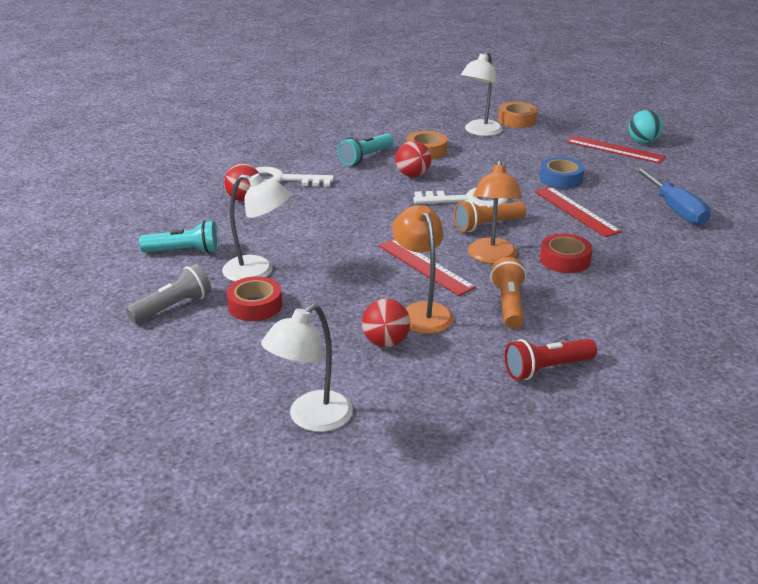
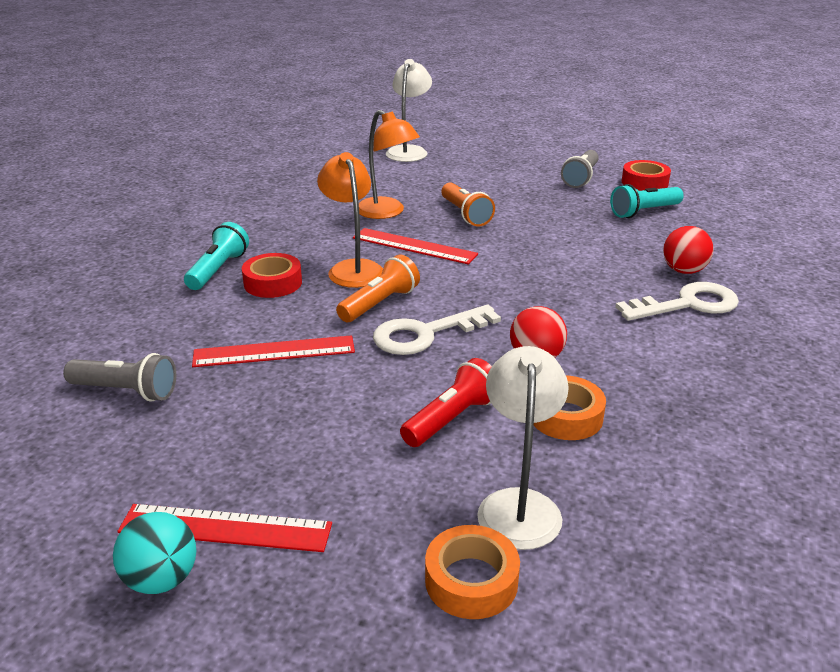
camera: 155 degrees right, 0 degrees up
(255, 305) = (523, 190): red tape -> red tape (644, 182)
(258, 271) = (556, 211): white lamp -> none
(366, 157) = (637, 374): turquoise flashlight -> turquoise flashlight (218, 270)
(385, 342) = (398, 190): red ball -> none
(508, 305) = (314, 232): orange flashlight -> orange flashlight (465, 214)
(547, 369) = (265, 198): red flashlight -> red flashlight (451, 419)
(561, 179) = (312, 410): blue tape -> none
(576, 211) = (274, 352): red ruler -> red ruler turned 45 degrees counterclockwise
(675, 209) = (126, 391): blue screwdriver -> grey flashlight

